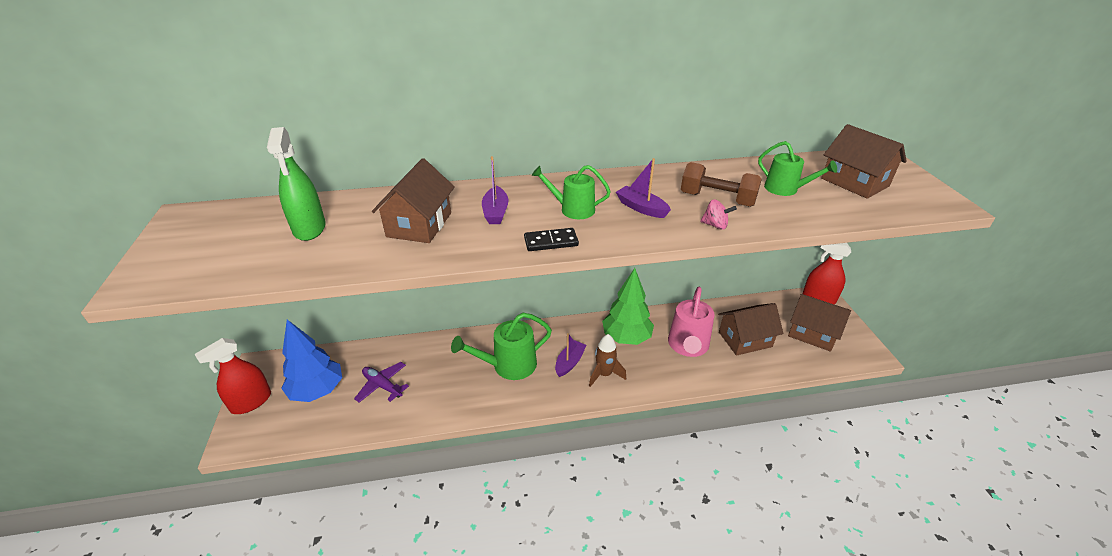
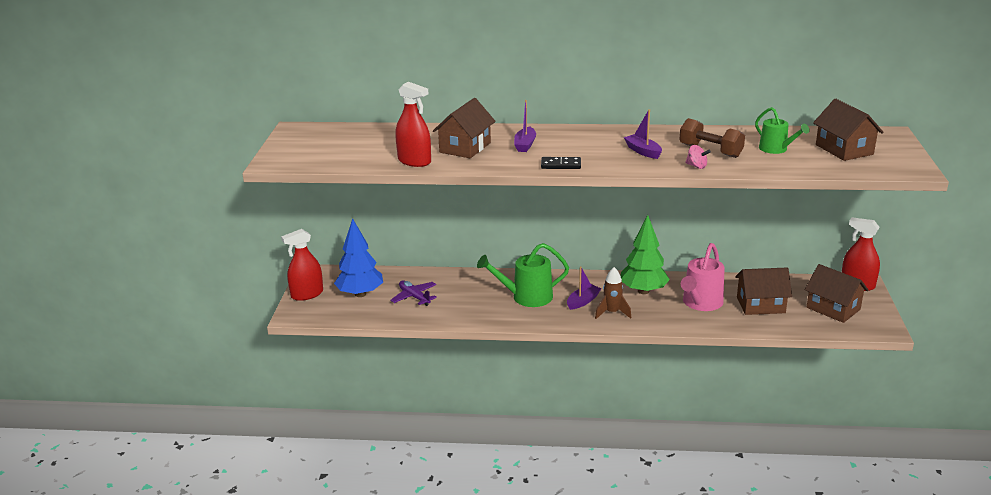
camera: 15 degrees right, 10 degrees down
(309, 228) = (385, 143): green spray bottle -> none
(352, 257) = (414, 161): none -> red spray bottle
(573, 209) = (587, 148): green watering can -> none

